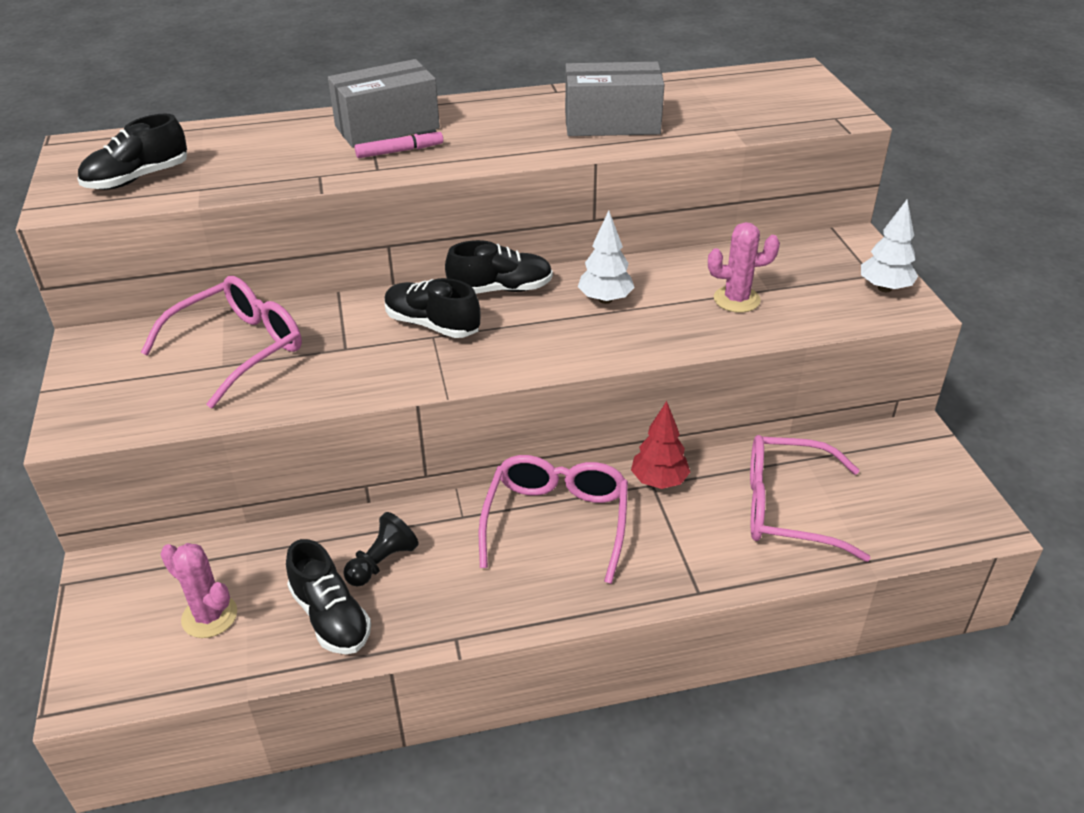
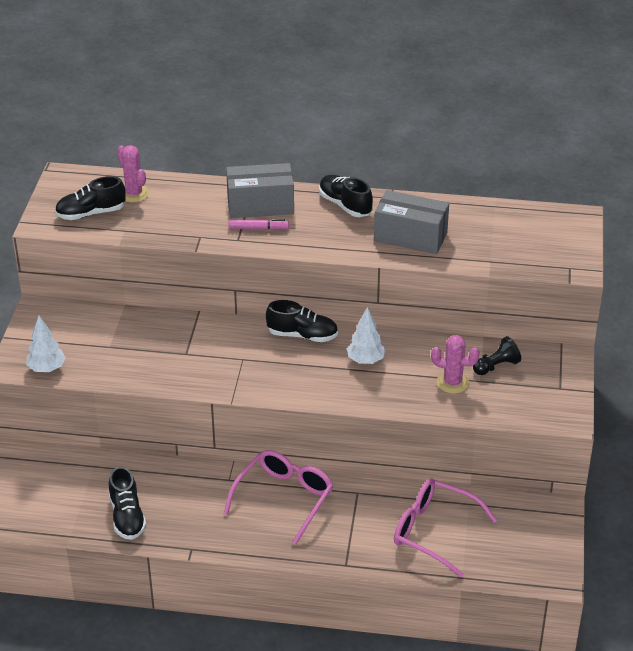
camera: 20 degrees right, 0 degrees up
(209, 616) = (61, 497): pink cactus -> pink cactus (134, 194)
(237, 349) = (122, 337): pink glasses -> none
(382, 562) = (169, 494): black pawn -> black pawn (496, 366)
(432, 325) = (246, 350): black shoe -> black shoe (345, 205)
(659, 481) = (363, 491): red tree -> none
(884, 288) = (560, 400): white tree -> white tree (47, 369)

